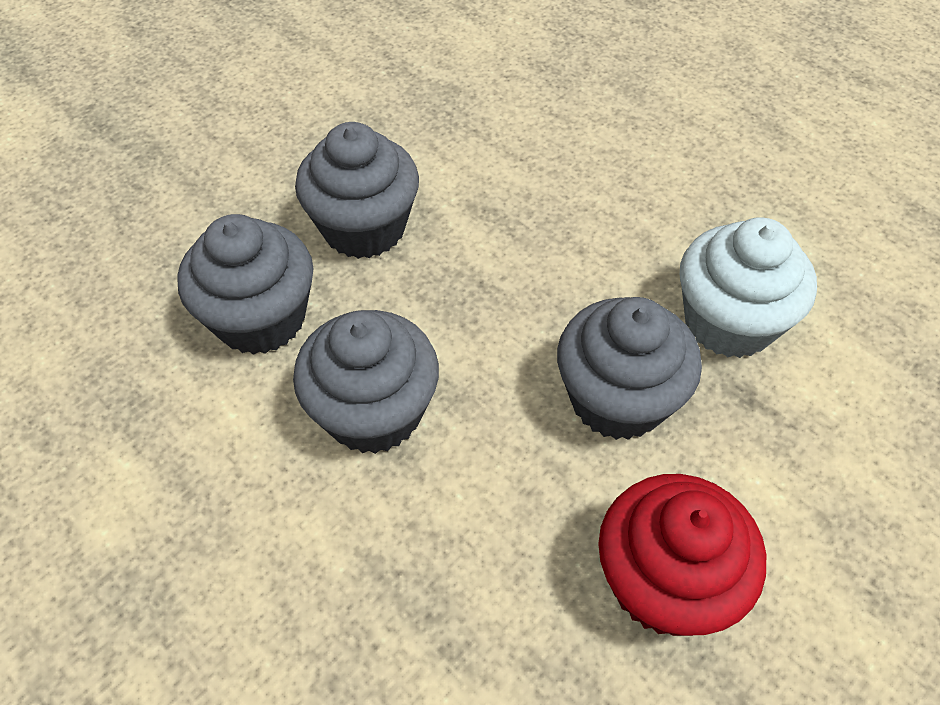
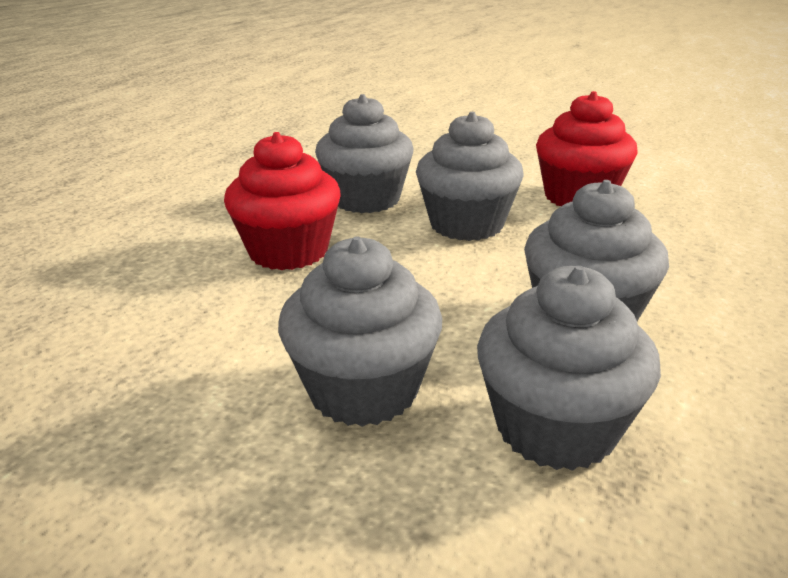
camera: 110 degrees left, 25 degrees down
(608, 225) = (288, 251): none -> red cupcake
(728, 321) = (366, 199): white cupcake -> grey cupcake

